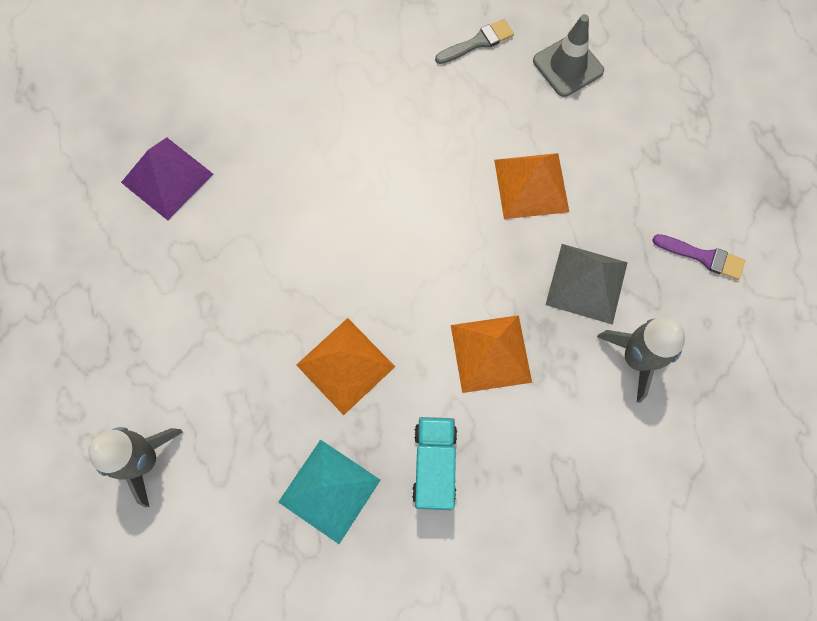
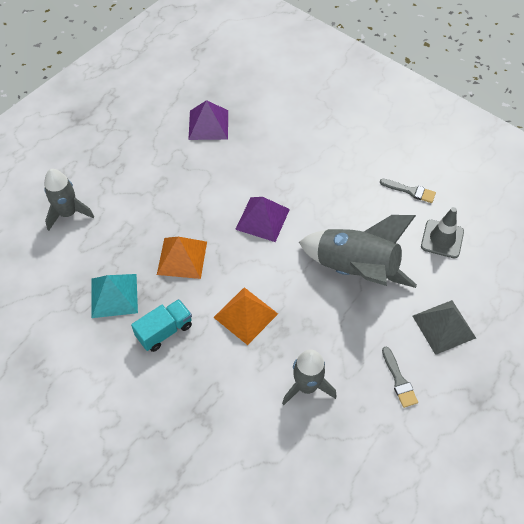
camera: 50 degrees right, 15 degrees down
(372, 228) = (262, 219): none -> purple pyramid
(531, 185) = (355, 269): orange pyramid -> grey rocket
(586, 283) = (326, 333): grey pyramid -> grey pyramid (443, 326)
(703, 257) = (399, 380): purple brush -> grey brush

